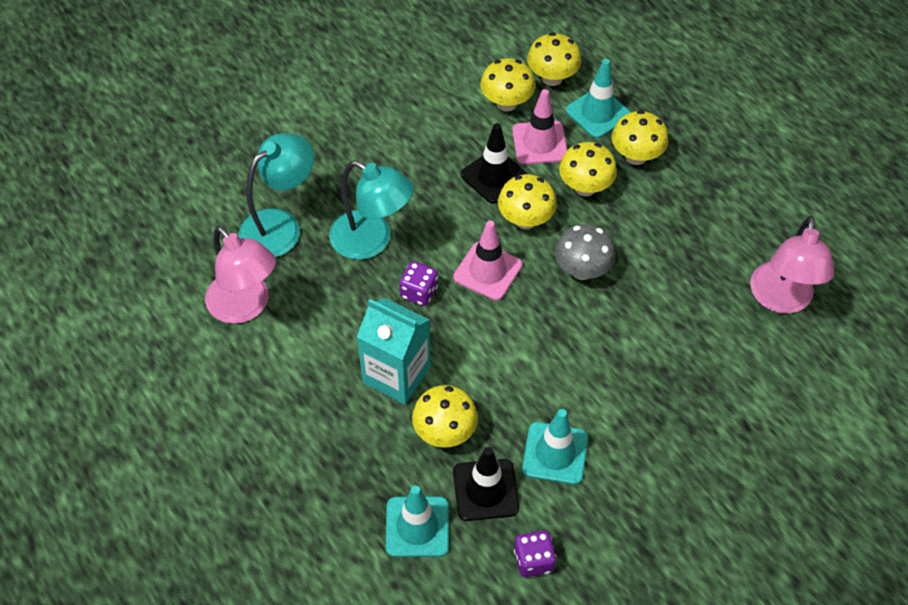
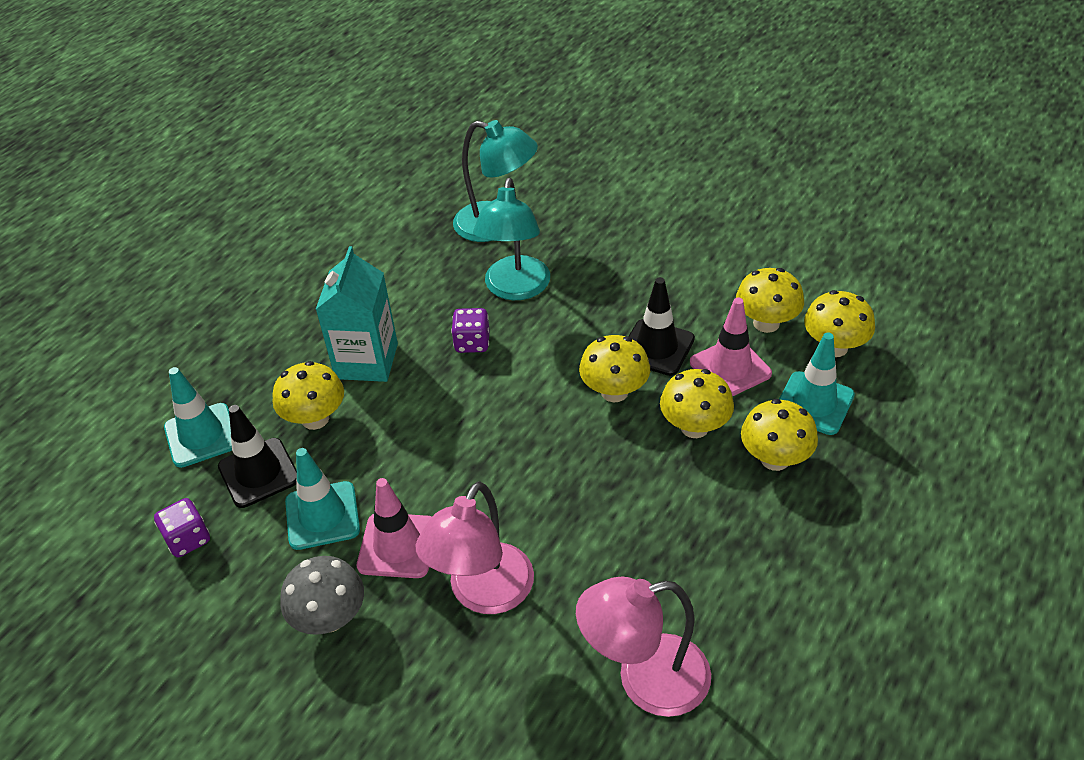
camera: 70 degrees right, 10 degrees down
(246, 306) = (395, 238): pink lamp -> pink lamp (483, 594)
(487, 271) = (527, 384): pink traffic cone -> pink traffic cone (397, 545)
(582, 270) = (575, 462): grey mushroom -> grey mushroom (330, 618)

